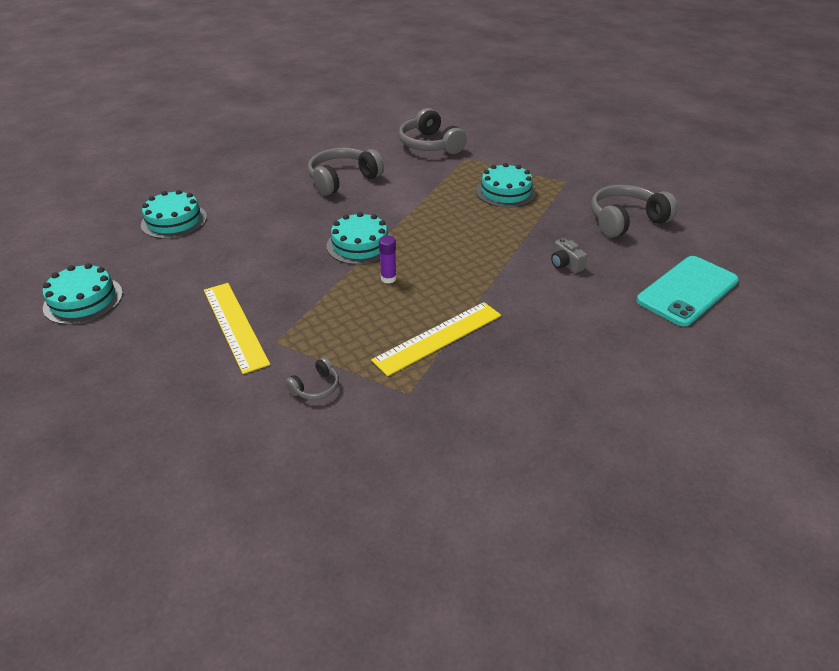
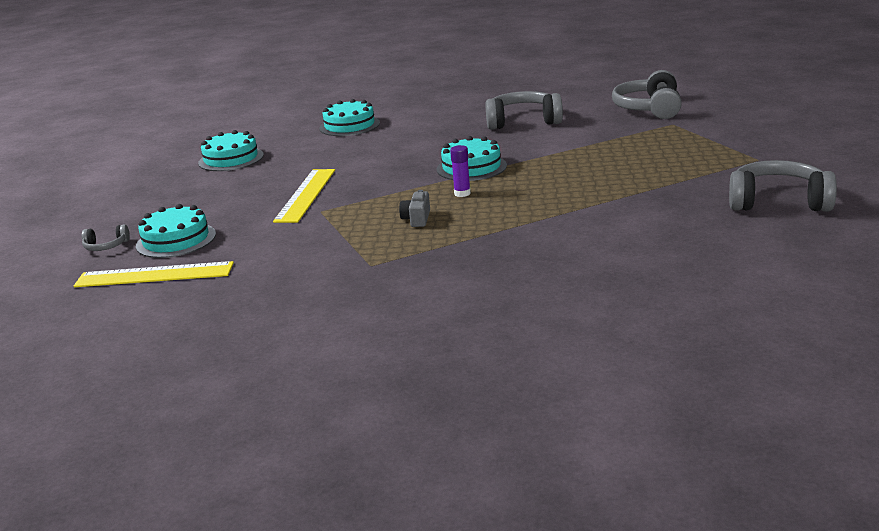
camera: 40 degrees right, 15 degrees down
(316, 387) = (310, 243): grey headphones -> grey headphones (106, 246)
(438, 337) = (446, 239): yellow ruler -> yellow ruler (154, 275)
(505, 192) = (673, 156): turquoise cake -> turquoise cake (176, 240)
(565, 264) = (648, 220): grey camera -> grey camera (417, 219)
(687, 291) = (756, 269): turquoise phone -> none

